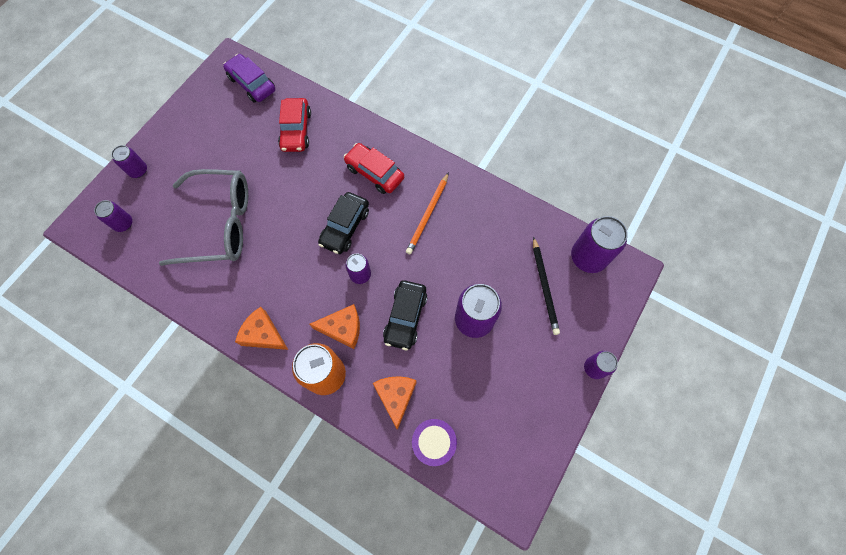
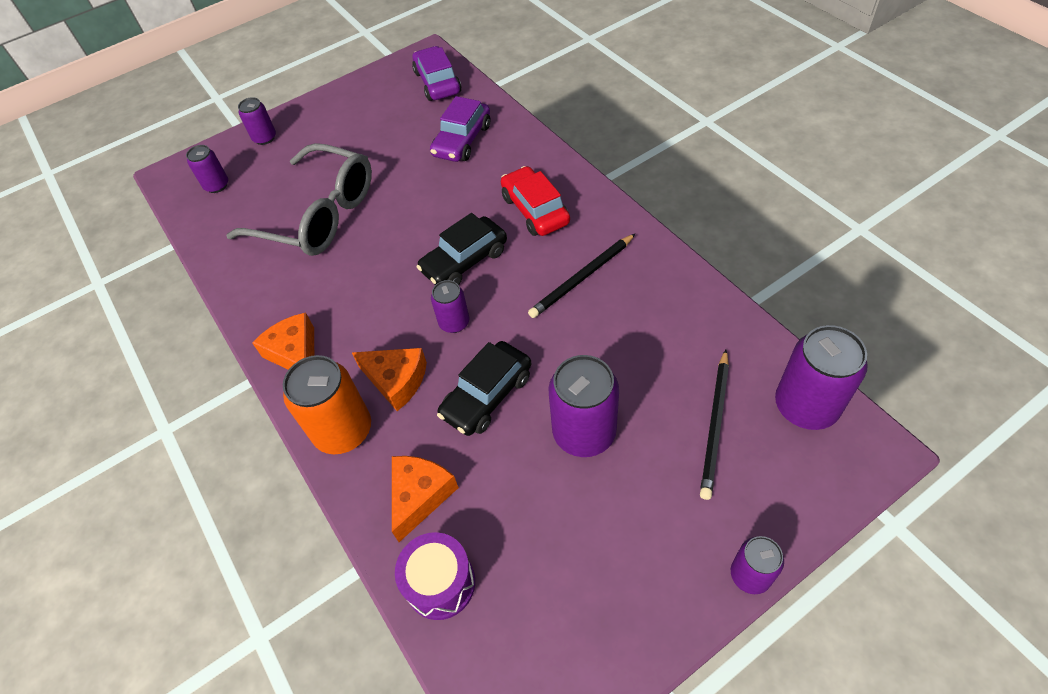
camera: 30 degrees right, 15 degrees down
(296, 130) = (462, 140): red car -> purple car
(428, 215) = (582, 278): orange pencil -> black pencil

